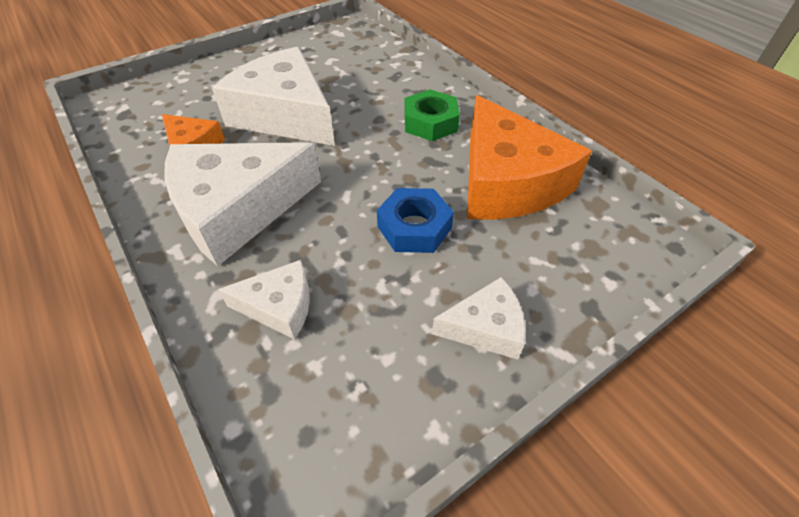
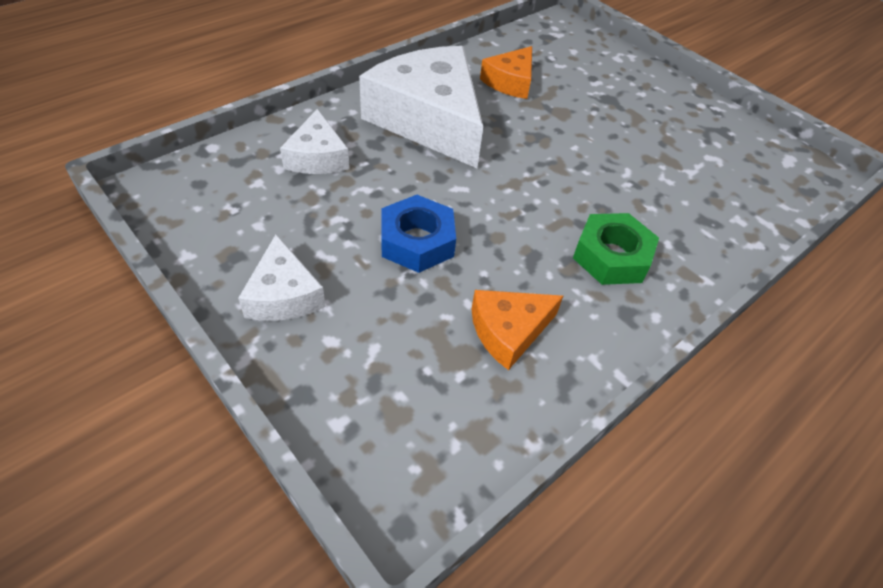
camera: 80 degrees right, 0 degrees up
(285, 115) = (582, 133): white cheese -> none
(506, 181) = (509, 331): orange cheese -> orange cheese, size x0.50

